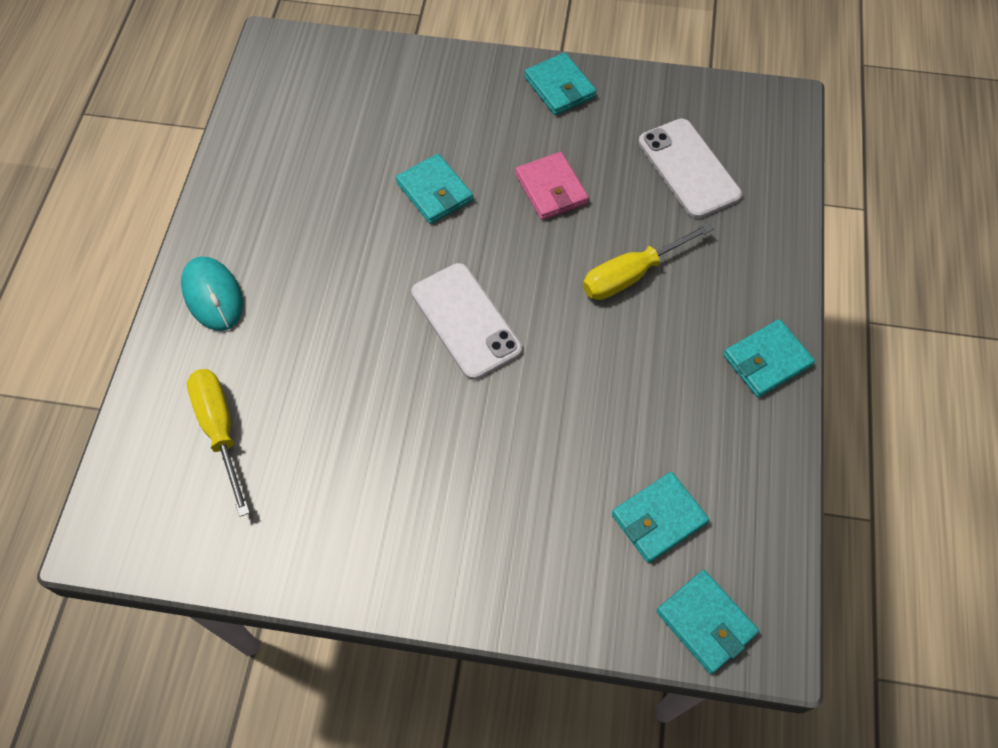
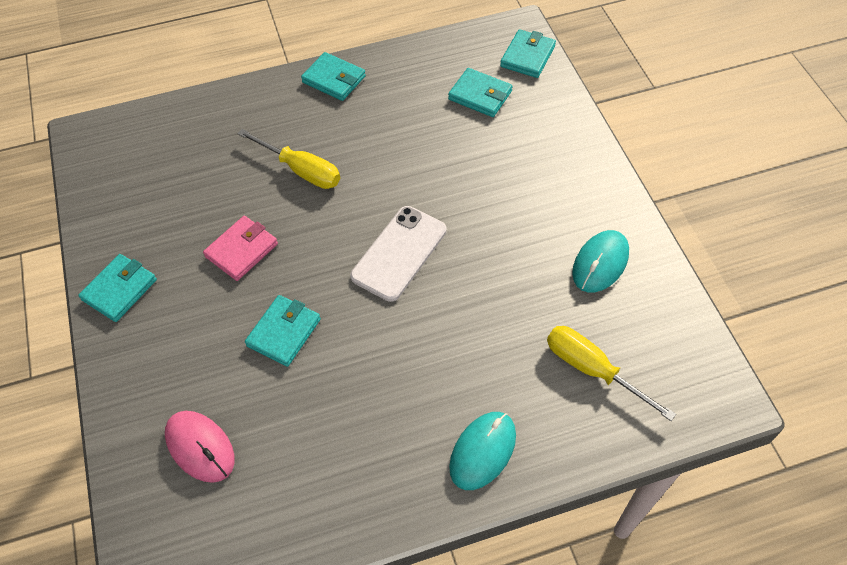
camera: 115 degrees left, 5 degrees down
(220, 430) = (592, 369): yellow screwdriver -> yellow screwdriver turned 90 degrees clockwise
(330, 514) = (600, 263): none -> turquoise mouse
(363, 102) = (200, 447): none -> pink mouse
(688, 168) = (180, 171): white phone -> none

